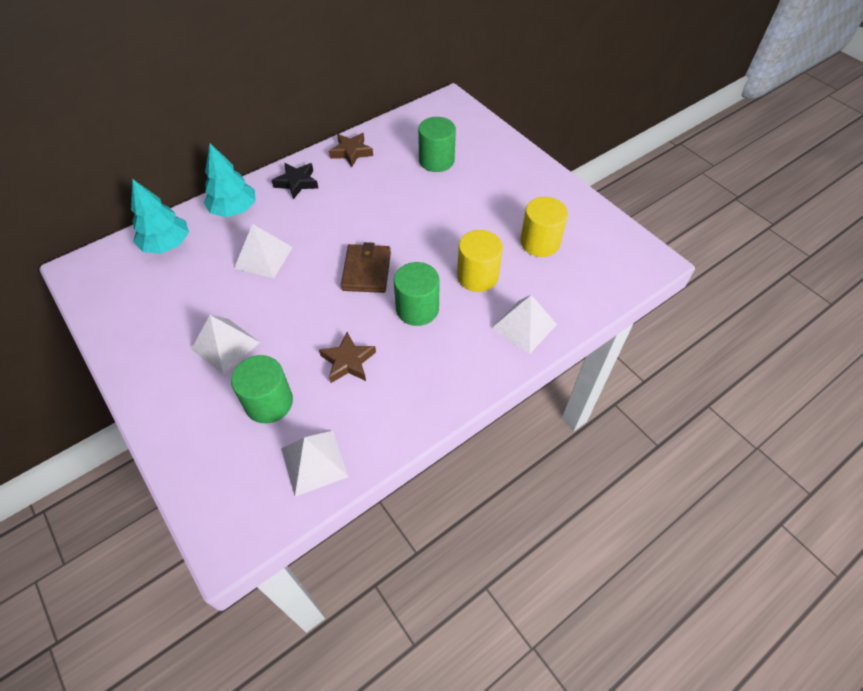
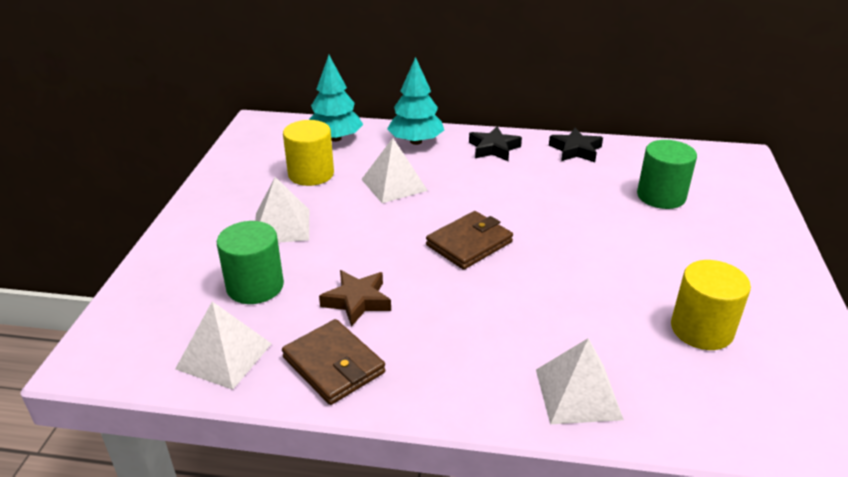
camera: 45 degrees right, 20 degrees down
(351, 152) = (575, 150): brown star -> black star
(386, 412) = (333, 365): none -> brown wallet
(417, 309) = (477, 302): green cylinder -> none
(477, 276) = (580, 315): yellow cylinder -> yellow cylinder (311, 174)

